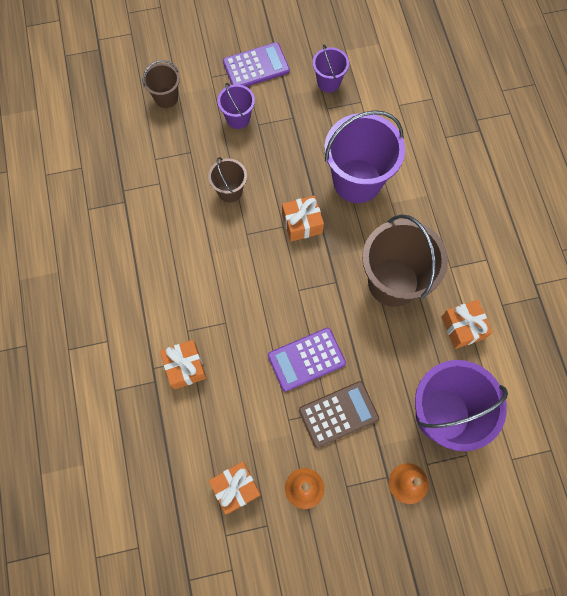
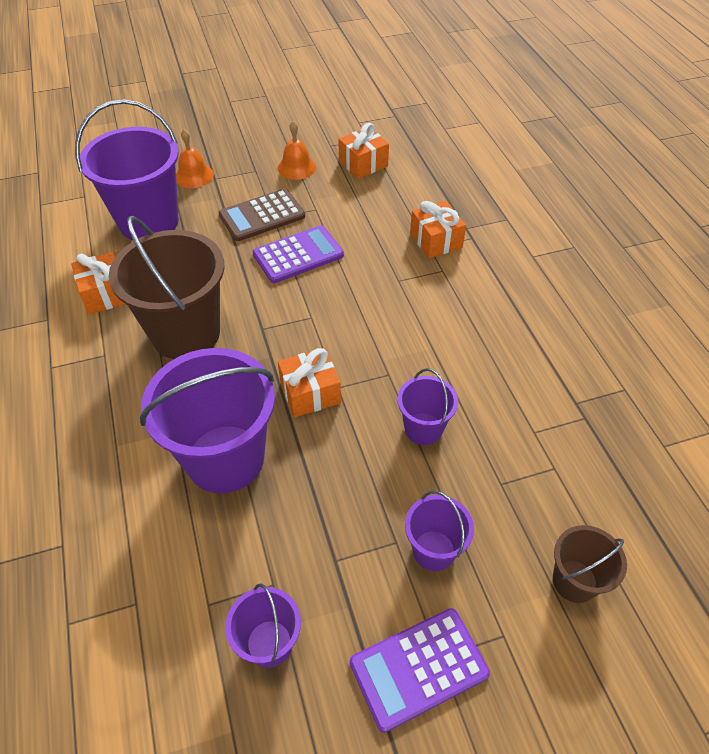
camera: 175 degrees right, 20 degrees down
(230, 191) = (423, 429): brown bucket -> purple bucket

